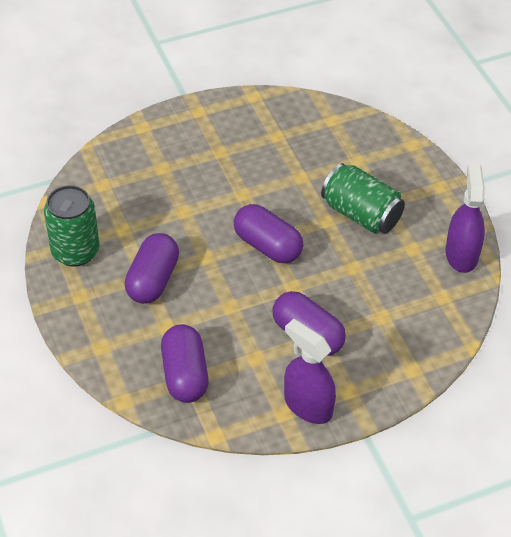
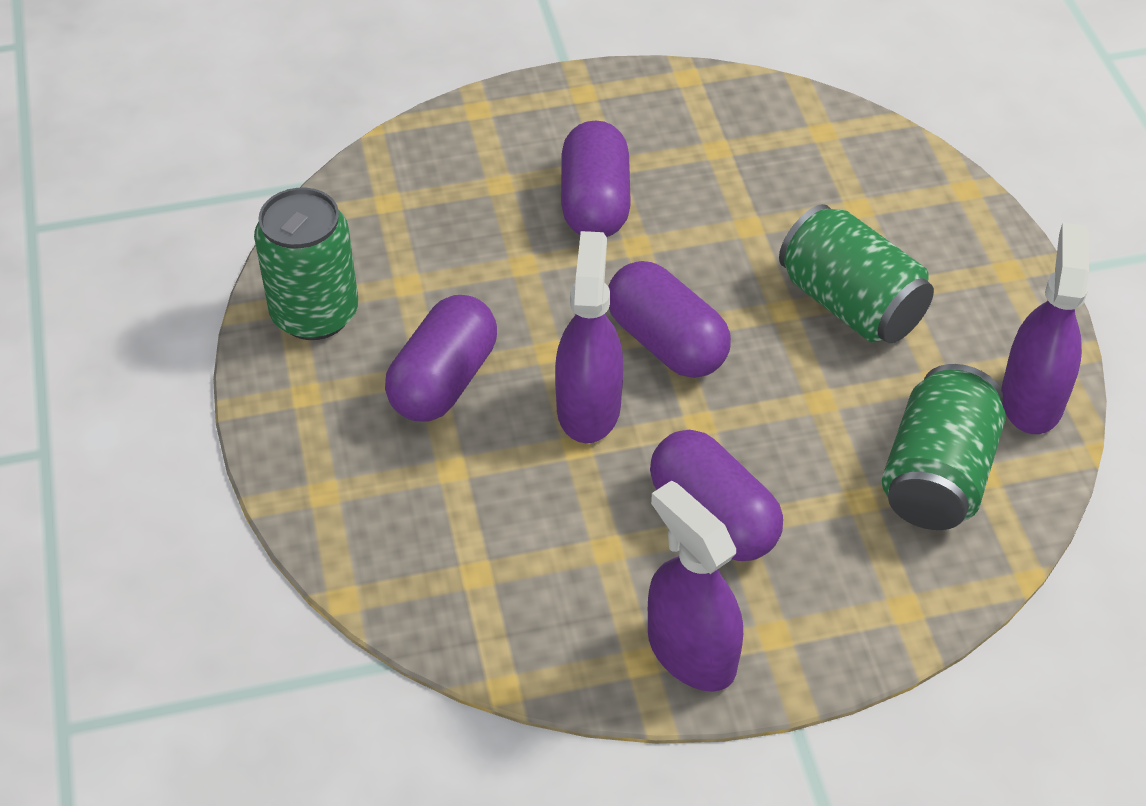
camera: 10 degrees right, 0 degrees up
(185, 375) = (468, 563): purple capsule -> purple capsule (595, 203)
(232, 285) = (588, 407): none -> purple spray bottle
(419, 300) = (937, 476): none -> green can

